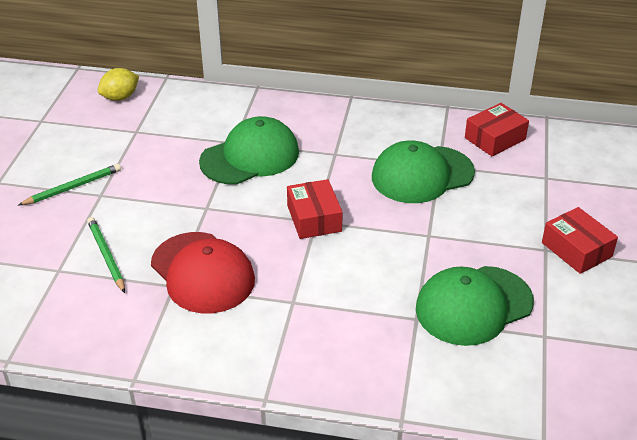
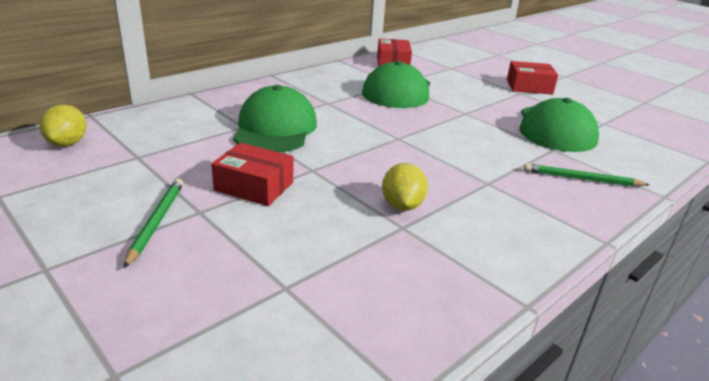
camera: 55 degrees left, 10 degrees down
(106, 256) = (306, 246): green pencil -> green pencil (582, 179)
(202, 273) = (402, 206): red cap -> yellow lemon
(314, 218) = (394, 137): red box -> red box (254, 186)

